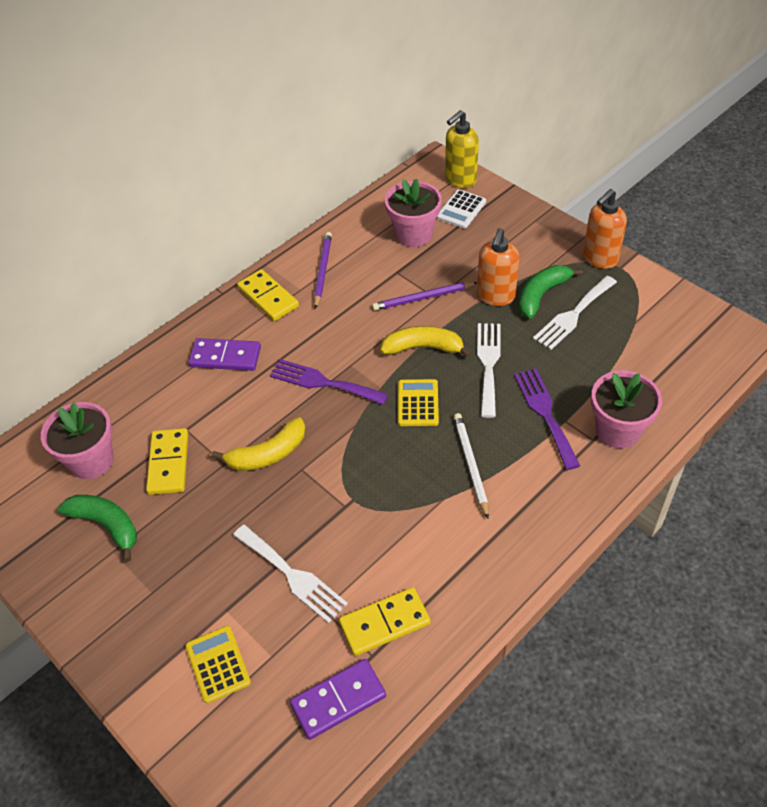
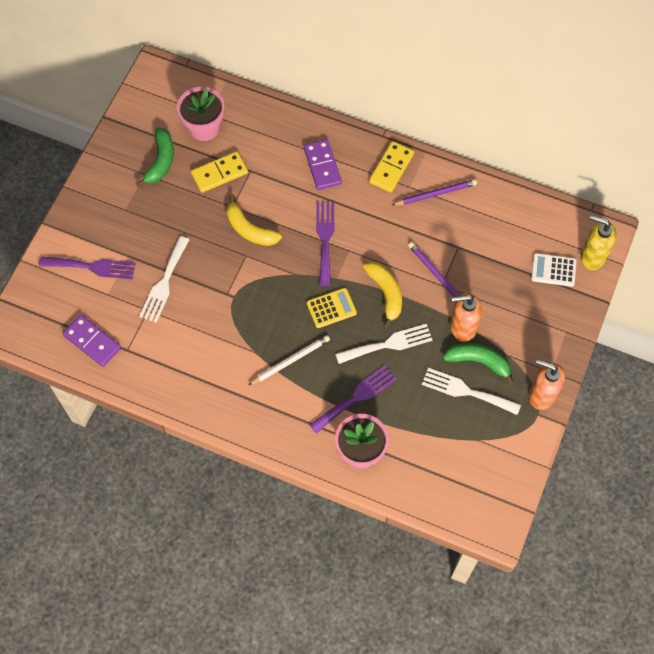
camera: 65 degrees right, 15 degrees up
(218, 664) = (92, 267): yellow calculator -> purple fork
(384, 623) = (150, 349): yellow domino -> none
(413, 234) = (506, 244): pink flower pot -> none

